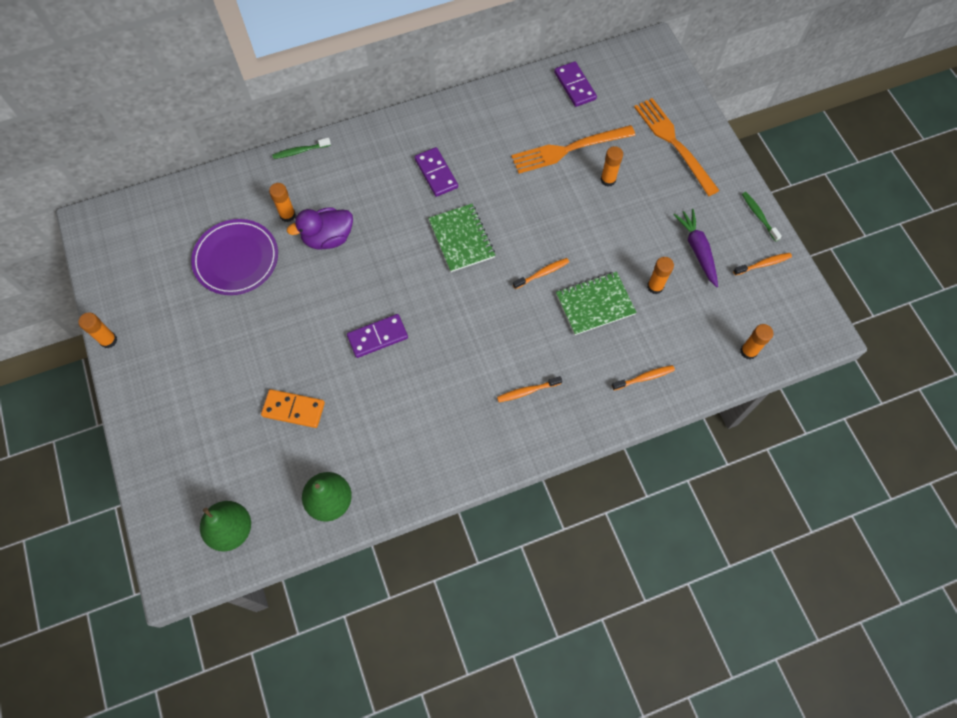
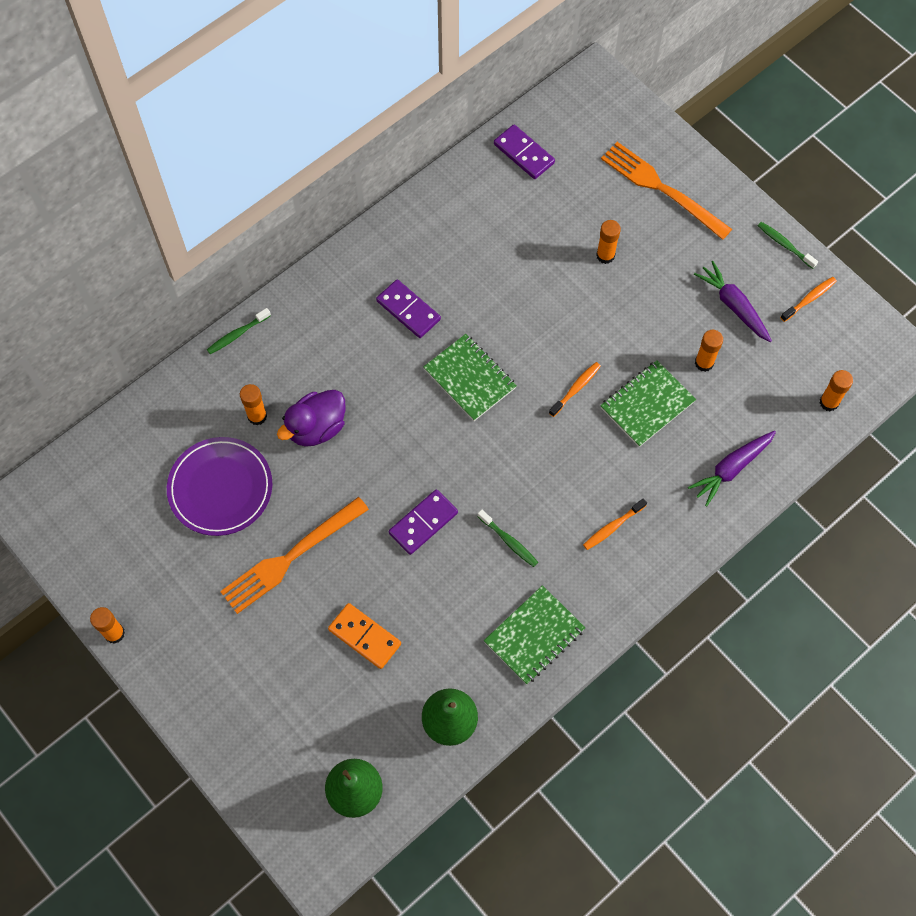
camera: 20 degrees left, 0 degrees up
(293, 409) = (365, 636): orange domino -> orange domino turned 45 degrees clockwise
(427, 456) = (534, 636): none -> green notebook
(439, 374) = (509, 541): none -> green toothbrush
(568, 149) = (547, 233): orange fork -> orange fork (290, 557)
(644, 378) = (731, 469): orange toothbrush -> purple carrot

